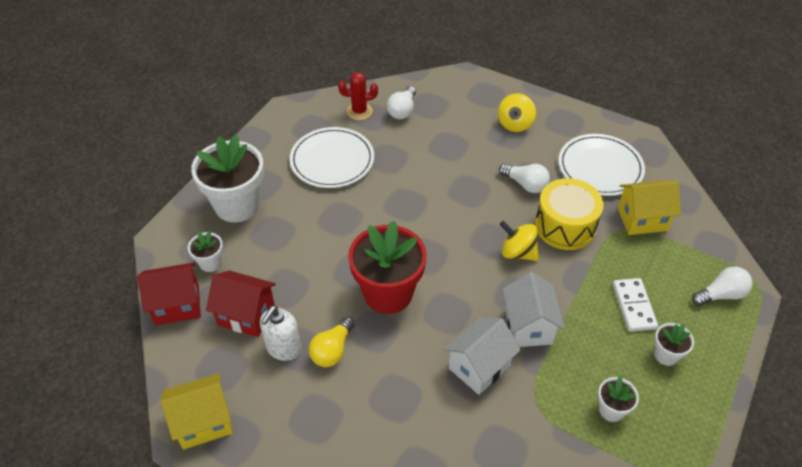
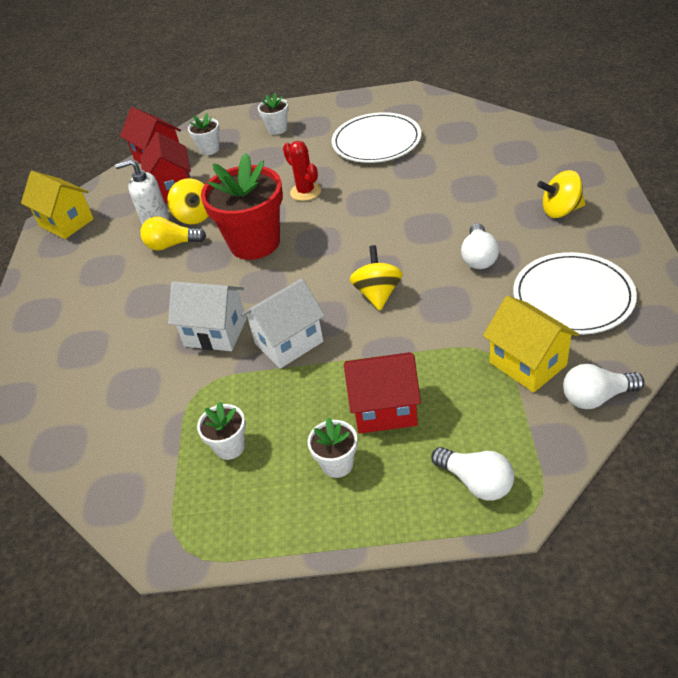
camera: 65 degrees right, 5 degrees down
(237, 205) = (277, 129): white flower pot -> white flower pot, size x0.47
(306, 317) = (195, 216): none -> yellow spinning top
(359, 111) = (454, 123): red cactus -> red cactus (305, 192)
(402, 110) = (486, 142): white light bulb -> white light bulb (596, 397)
(565, 226) = (449, 309): yellow drum -> none
(633, 306) = (385, 409): white domino -> red house

